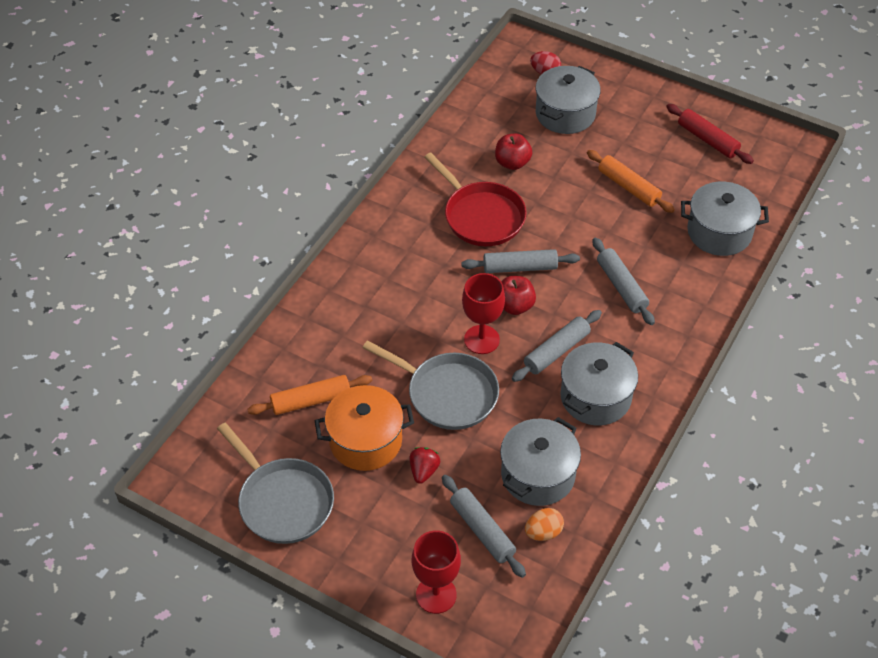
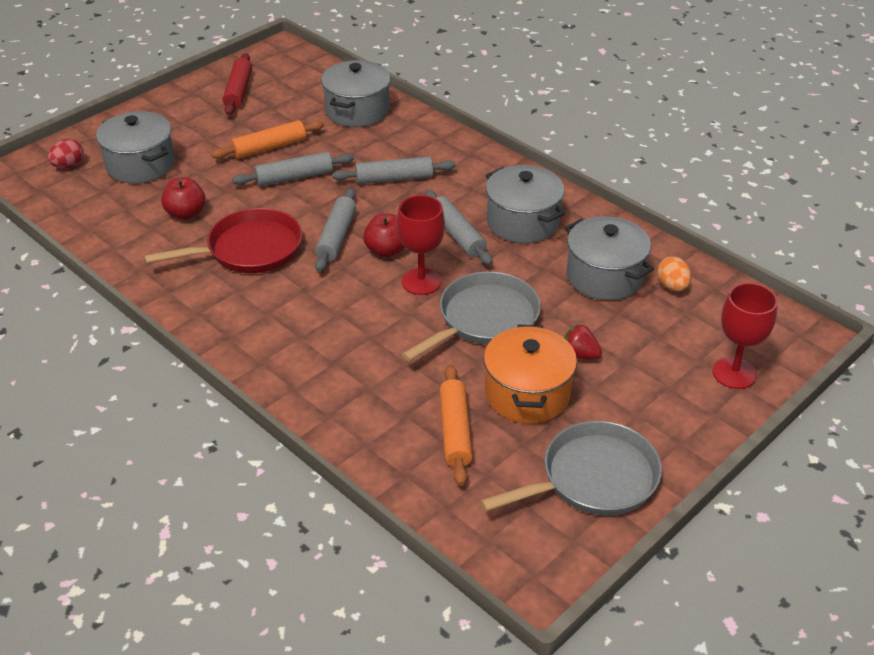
camera: 75 degrees left, 10 degrees down
(482, 530) = (662, 326): grey rolling pin -> grey rolling pin (294, 177)
(707, 140) = (238, 91): red rolling pin -> red rolling pin turned 60 degrees counterclockwise

